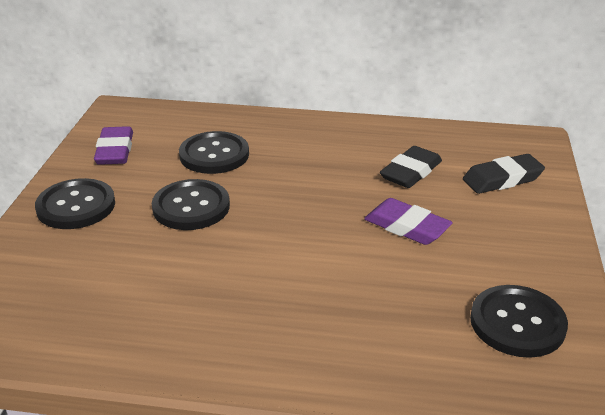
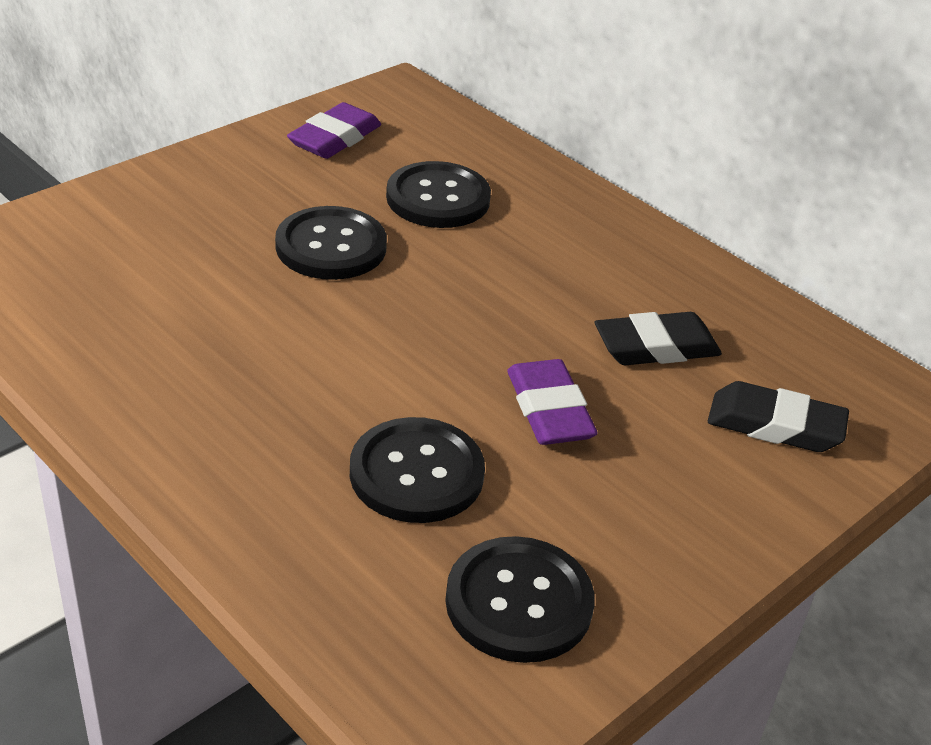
camera: 35 degrees right, 5 degrees up
(76, 206) = (217, 182): black button -> black button (416, 473)

